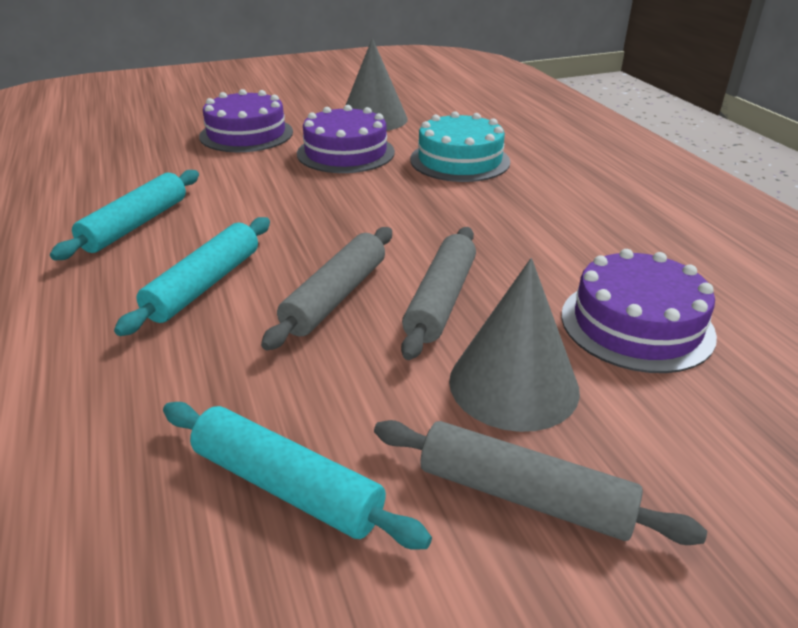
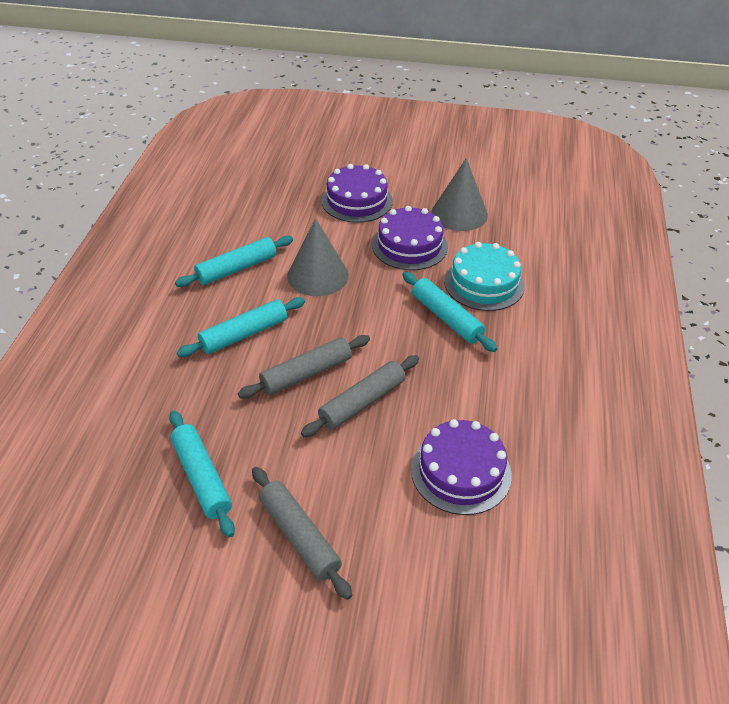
camera: 30 degrees right, 10 degrees up
(452, 196) = (446, 318): none -> turquoise rolling pin
(513, 384) = (351, 476): grey cone -> grey cone (318, 275)

